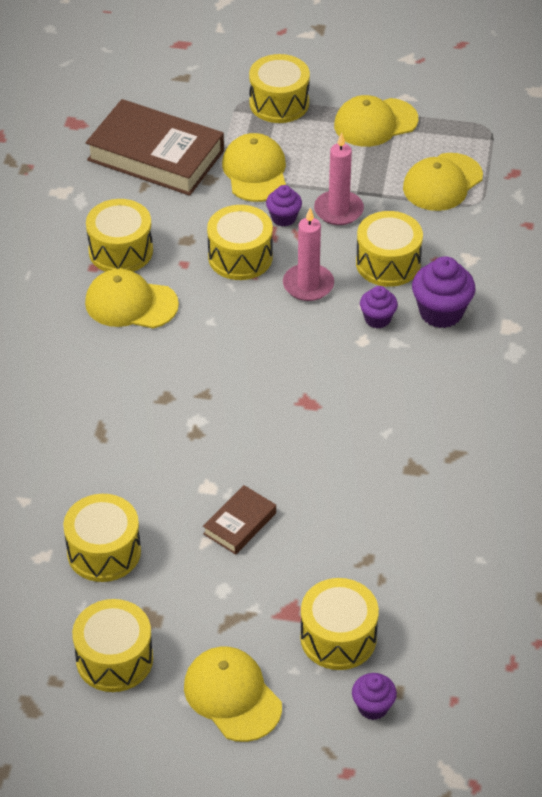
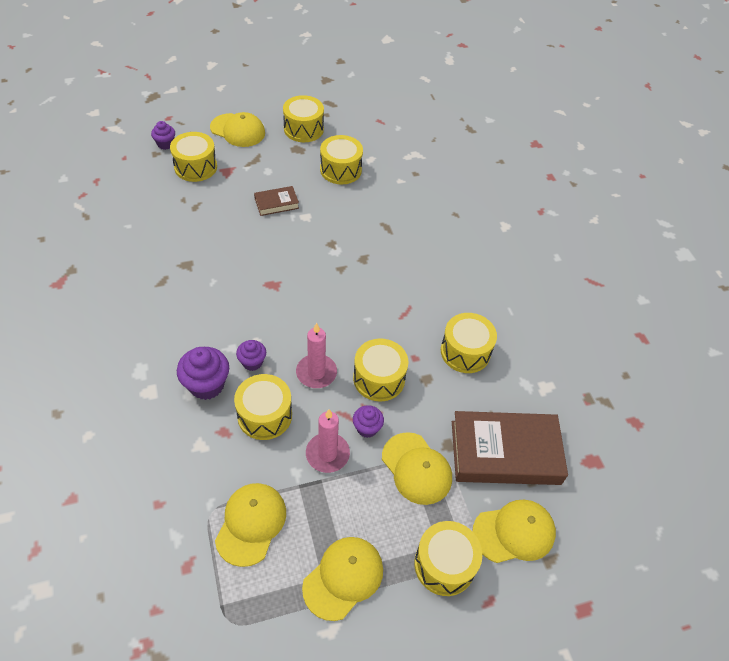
camera: 150 degrees right, 5 degrees up
(131, 303) = (428, 313): yellow cap -> yellow cap (514, 532)
(239, 523) = (276, 203): brown book -> brown book turned 60 degrees clockwise

